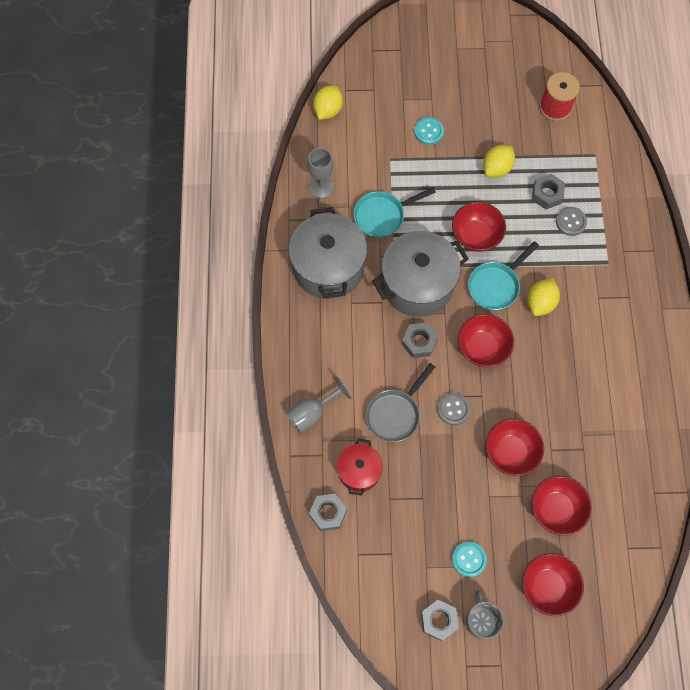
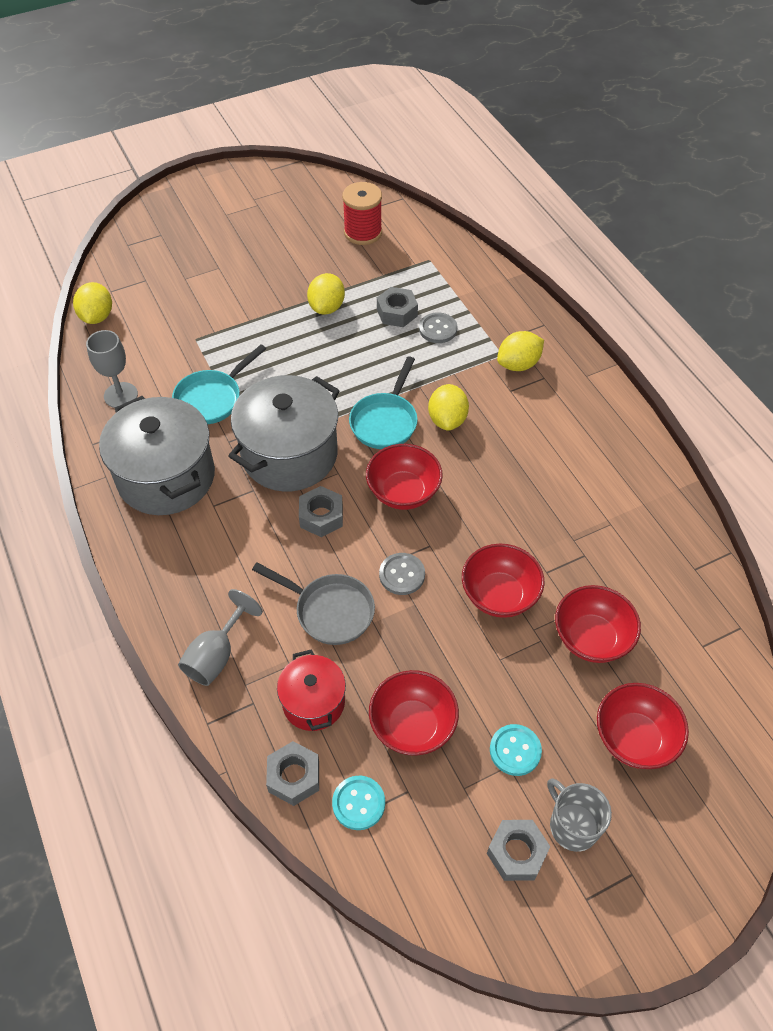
camera: 25 degrees left, 15 degrees down
(395, 414) = (329, 611): grey pan -> grey pan turned 75 degrees counterclockwise
(428, 131) = (230, 298): turquoise button -> turquoise button (358, 803)
(476, 235) = (336, 379): red bowl -> red bowl (412, 726)
(616, 277) = (518, 364): none -> yellow lemon

